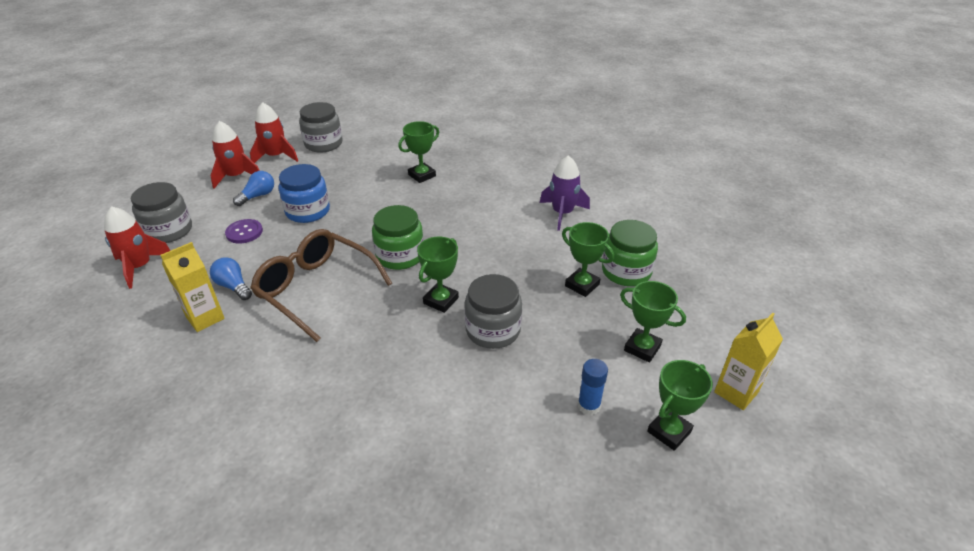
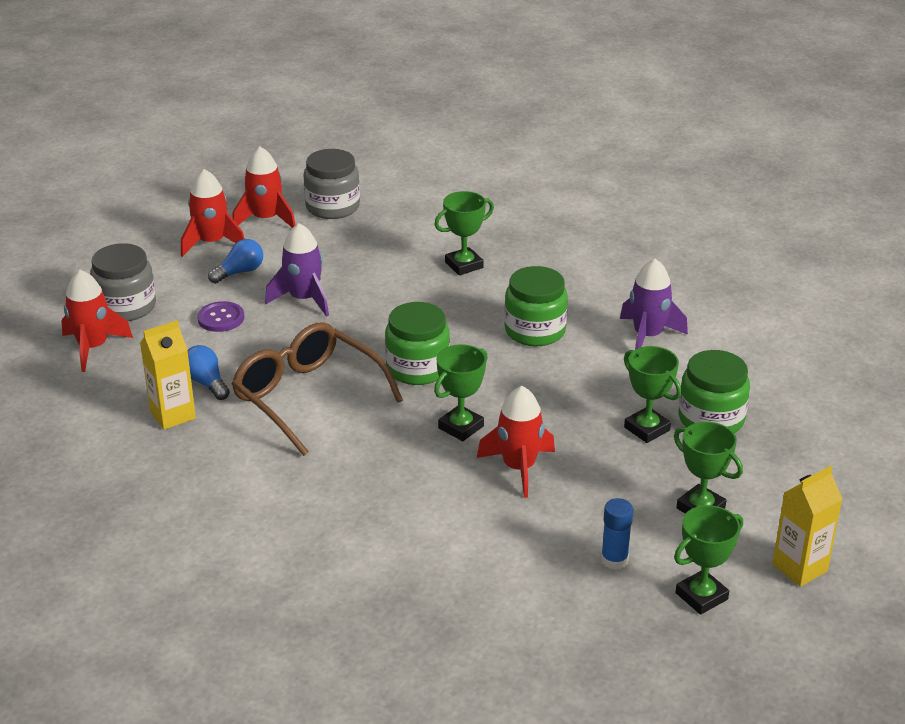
camera: 10 degrees right, 5 degrees down
(308, 211) = (304, 299): blue jar -> purple rocket
(481, 218) = (535, 331): none -> green jar
(493, 330) = (519, 468): grey jar -> red rocket

